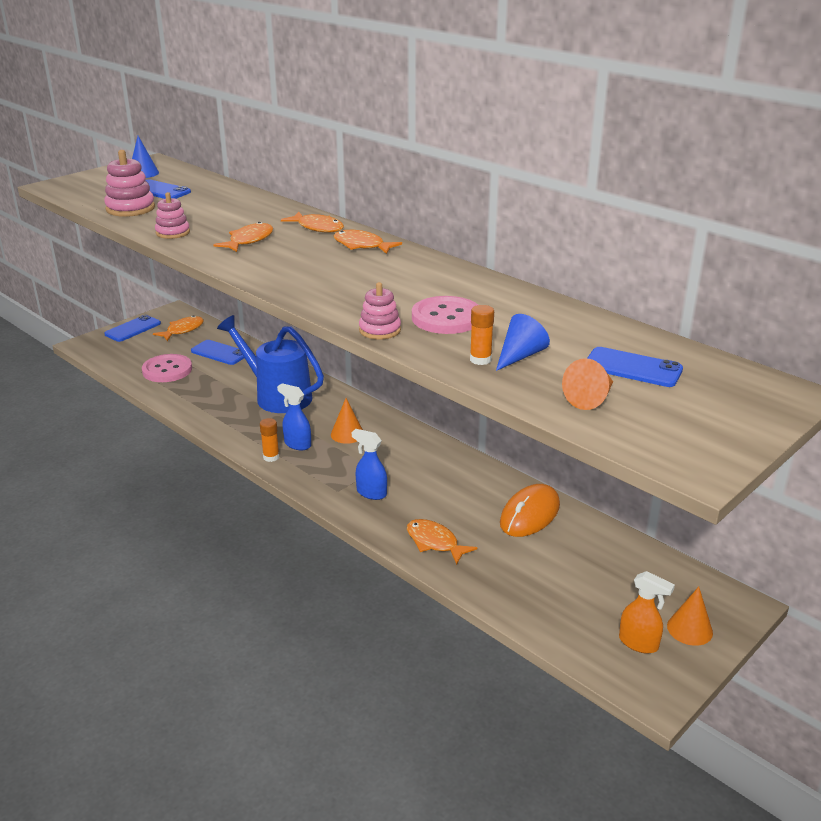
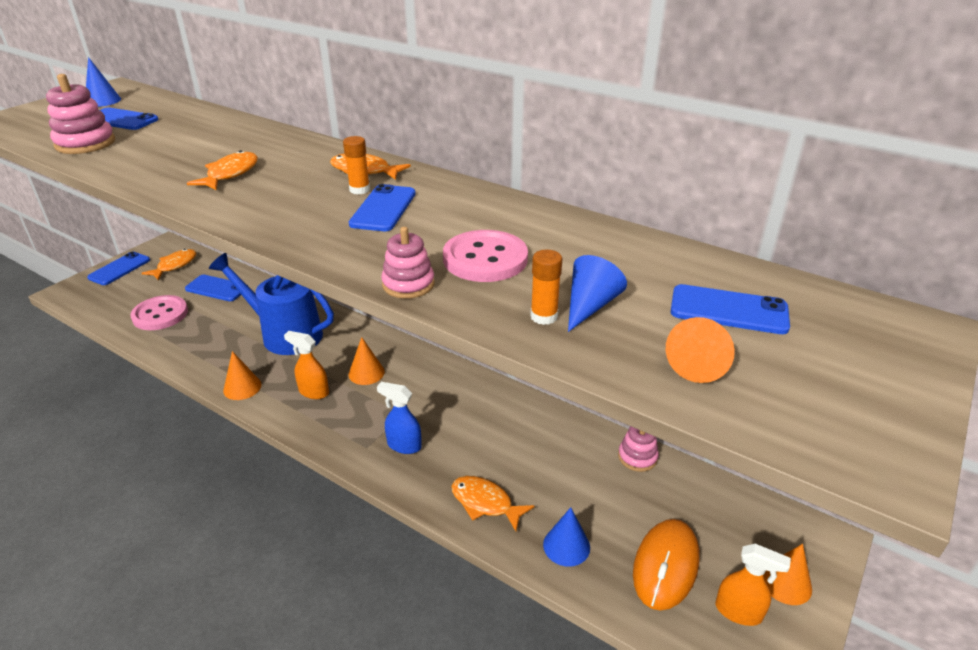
camera: 10 degrees left, 5 degrees up
(173, 233) = (137, 170): pink stacking toy -> pink stacking toy (637, 457)
(235, 434) = (242, 387): none -> orange cone
(271, 457) = (286, 412): orange glue stick -> orange glue stick (359, 190)
(297, 444) = (313, 392): blue spray bottle -> orange spray bottle
(318, 228) = (310, 152): orange fish -> none
(372, 276) = (383, 208): none -> blue phone
(499, 580) = (566, 546): none -> blue cone
(530, 514) = (579, 451): orange mouse -> orange mouse (666, 565)

